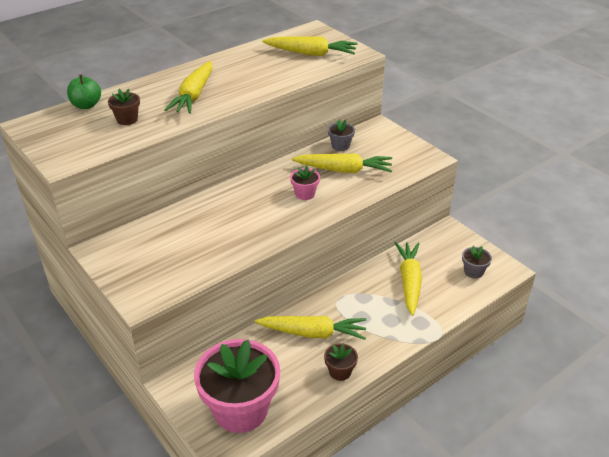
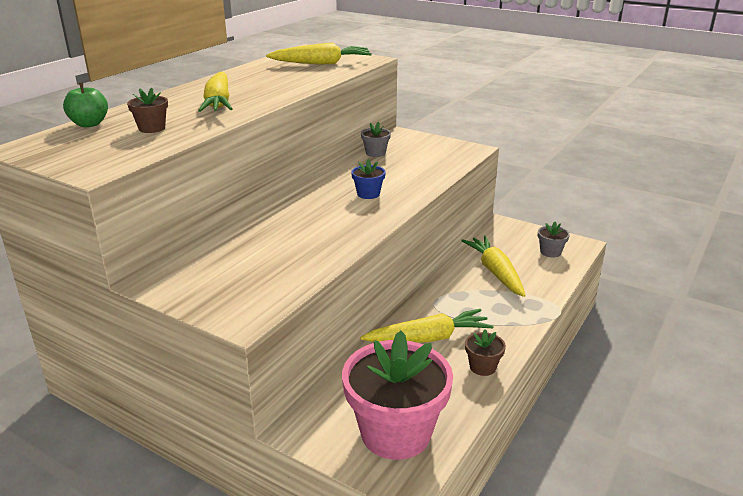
camera: 20 degrees left, 10 degrees down
(305, 194) = (368, 194): pink flower pot -> blue flower pot
(344, 170) = (394, 170): yellow carrot -> none

